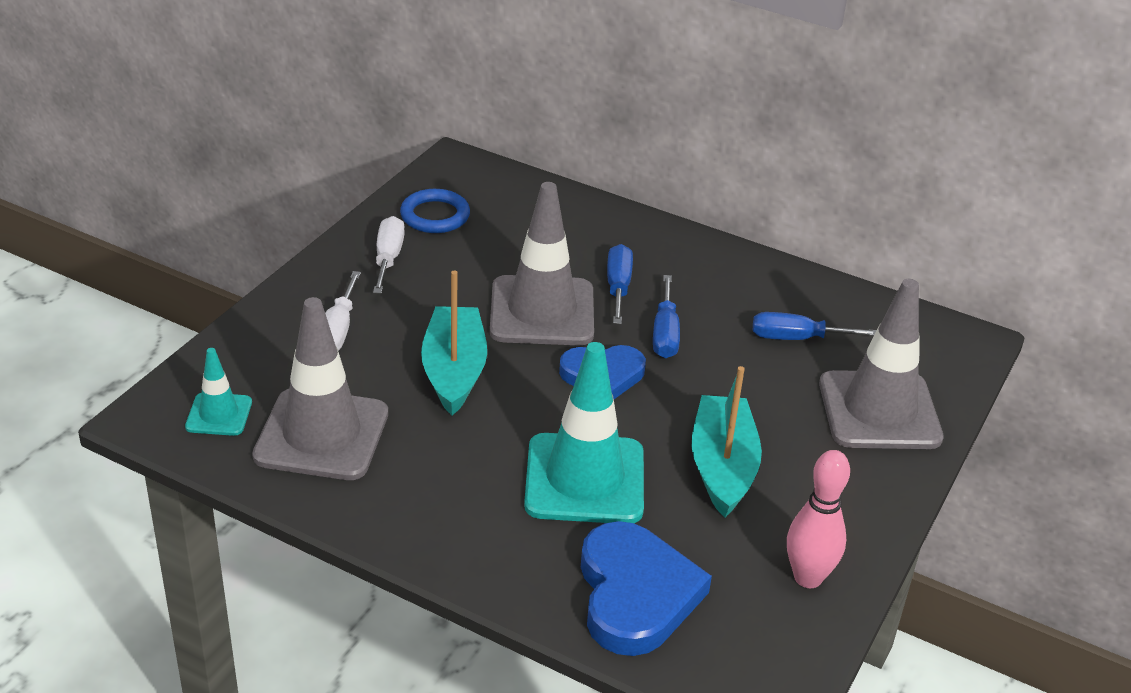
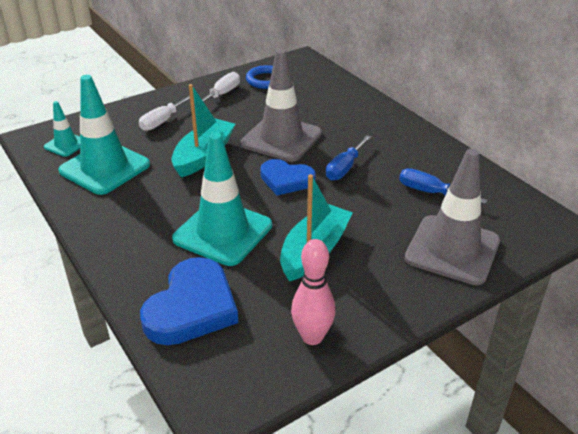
camera: 30 degrees right, 0 degrees up
(322, 435) = (105, 168): grey traffic cone -> turquoise traffic cone
(618, 287) = (338, 137): blue screwdriver -> none

